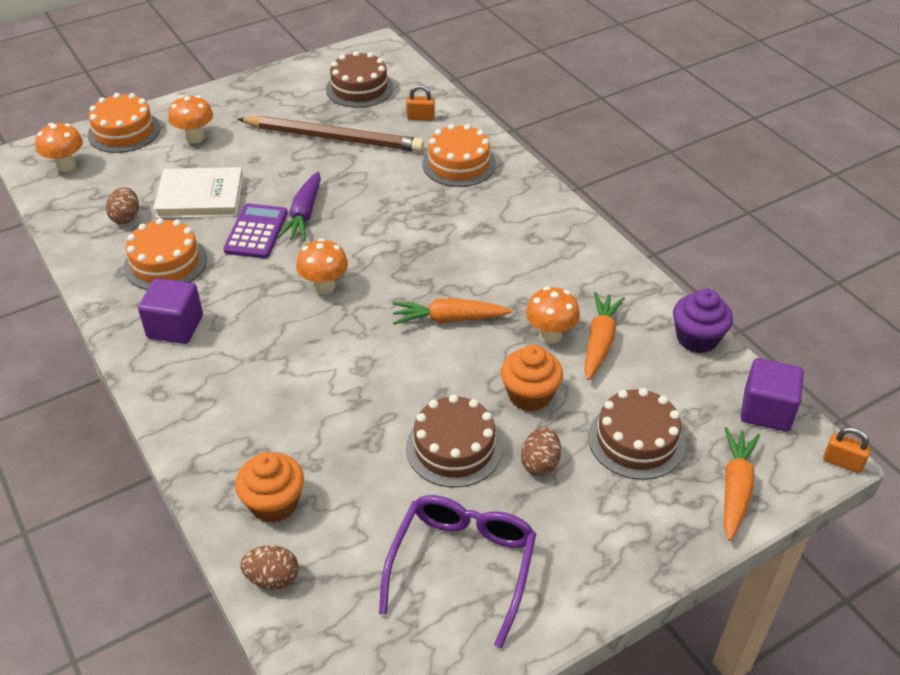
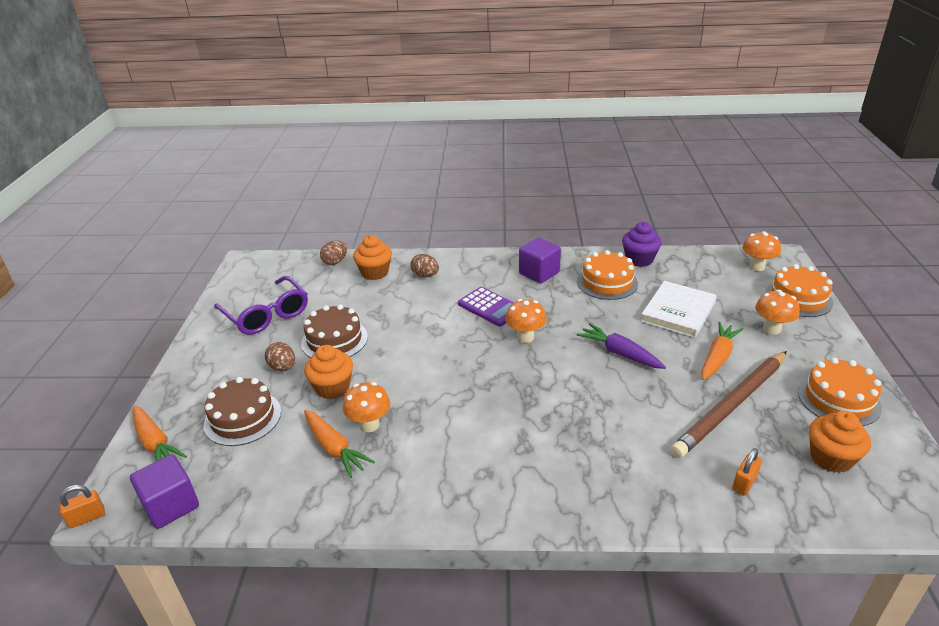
camera: 125 degrees right, 10 degrees down
(126, 217) = (672, 278): brown egg -> brown egg (425, 275)
(256, 232) = (614, 325): purple calculator -> purple calculator (490, 307)
(359, 88) = (831, 458): brown cake -> orange cupcake
(449, 319) = (437, 381): orange carrot -> orange carrot (717, 357)
(459, 164) = (636, 475): orange cake -> orange cake (838, 399)
(697, 338) = (271, 512): purple cupcake -> purple cupcake (639, 259)

